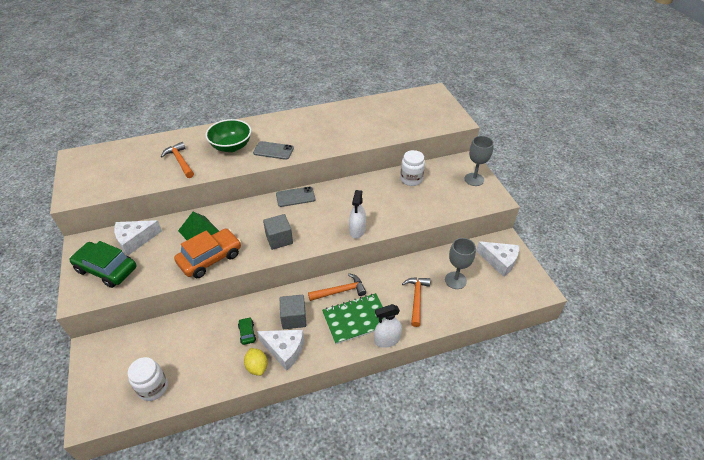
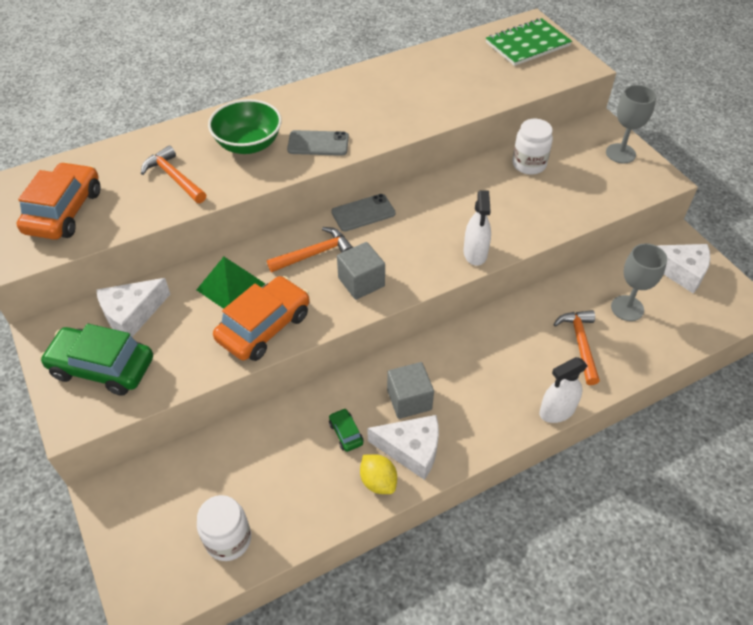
camera: 10 degrees left, 5 degrees up
(109, 173) = (64, 211): none -> orange car
(340, 291) = (465, 348): orange hammer -> orange hammer (315, 253)
(356, 319) = (502, 387): green notebook -> green notebook (527, 44)

